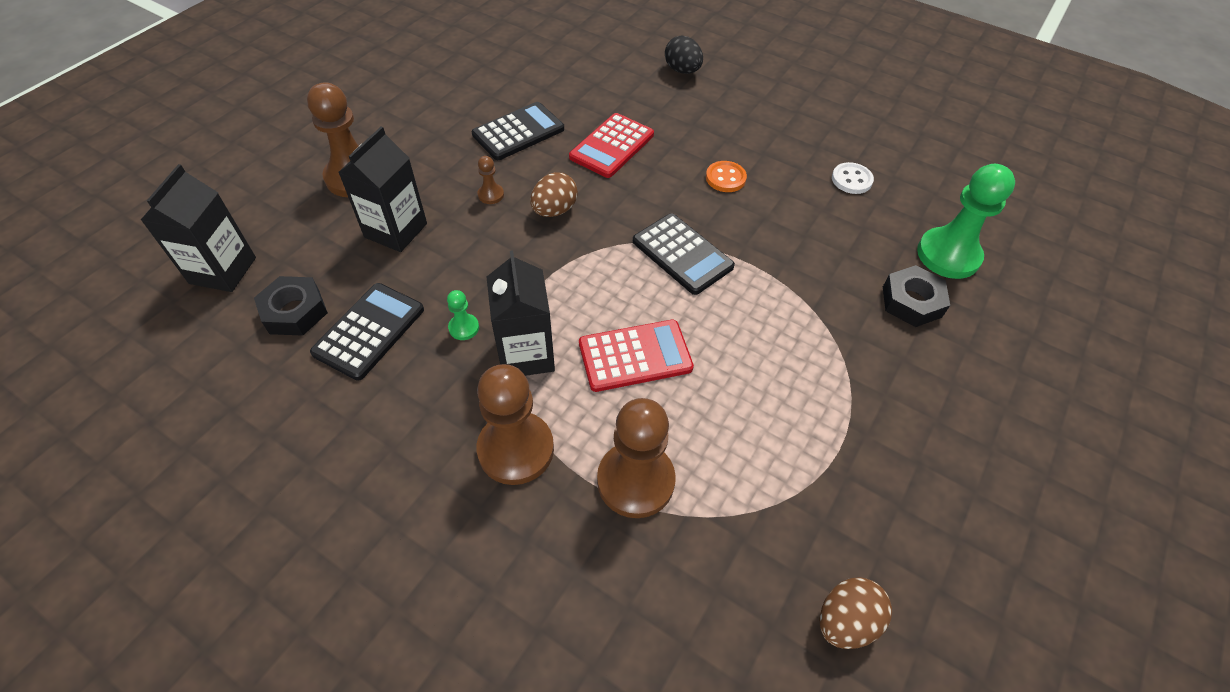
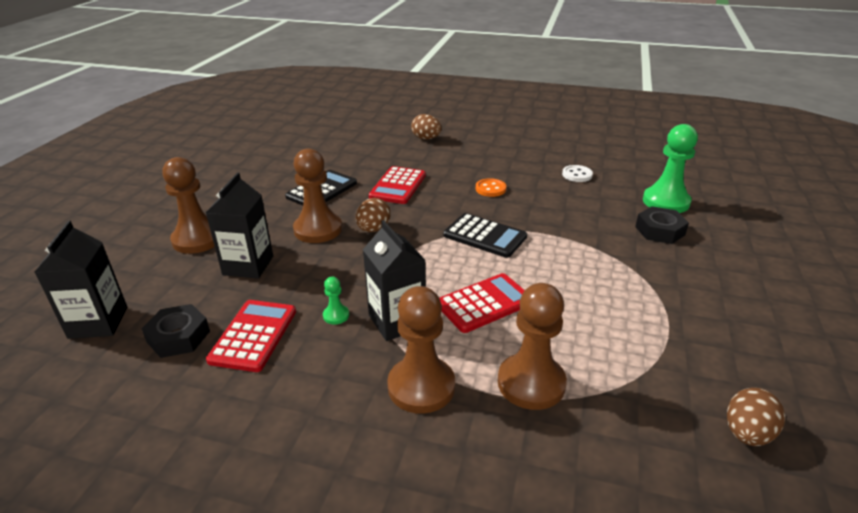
camera: 15 degrees left, 20 degrees down
(369, 331) = (254, 335): black calculator -> red calculator
(491, 195) = (318, 229): brown pawn -> brown pawn, size x2.25
(682, 70) = (426, 138): black egg -> brown egg

